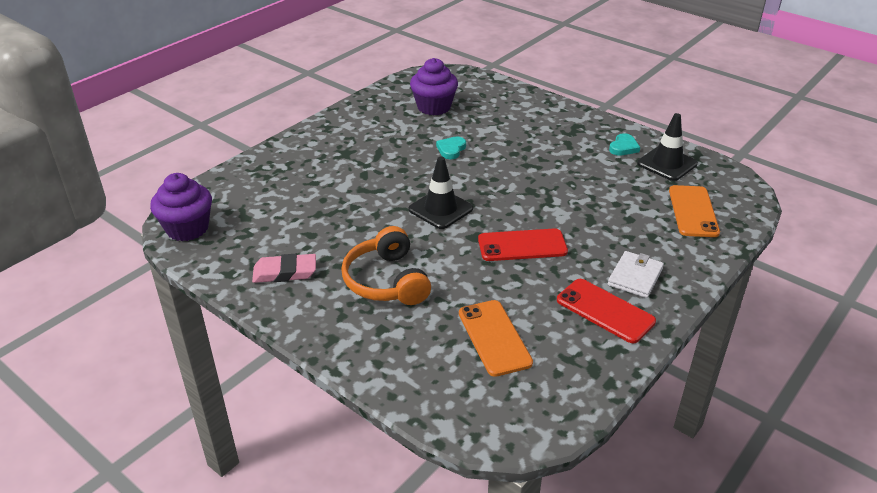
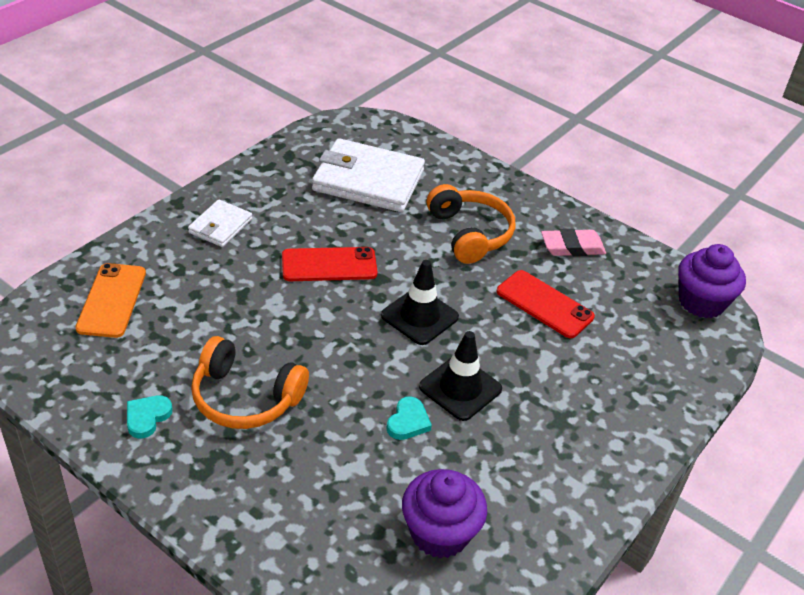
camera: 175 degrees right, 5 degrees up
(494, 337) = (368, 181): orange phone -> white wallet
(564, 158) = (245, 398): none -> orange headphones
(605, 311) = (263, 197): red phone -> red phone (544, 304)
(667, 164) = (99, 381): black traffic cone -> black traffic cone (460, 388)

